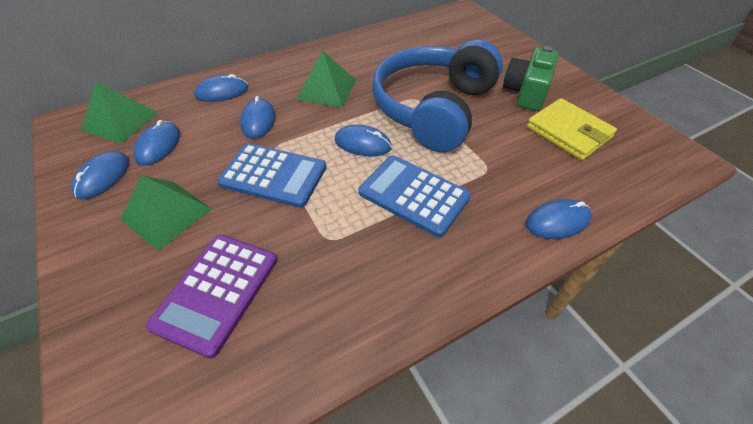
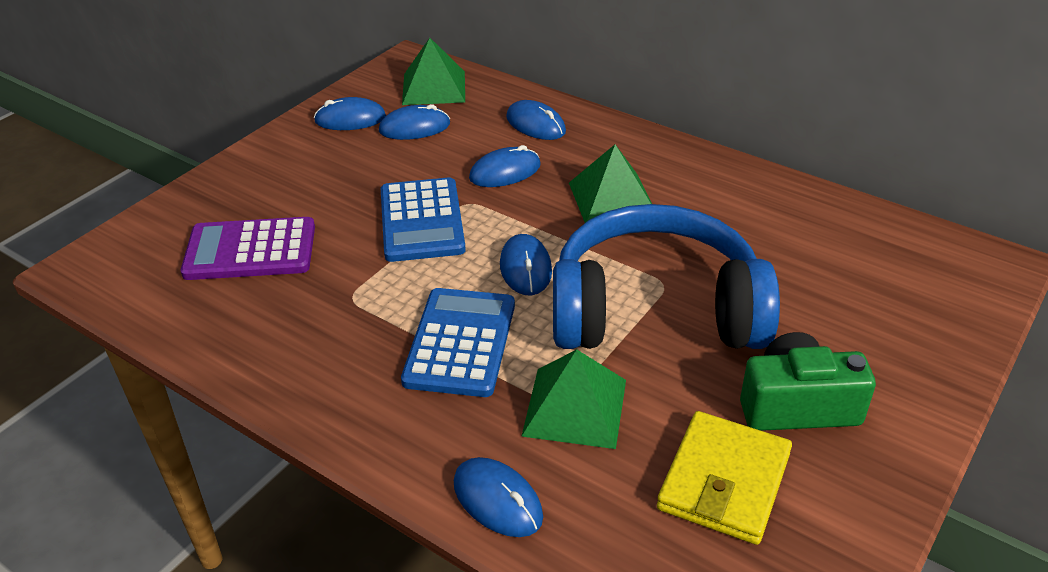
camera: 65 degrees right, 10 degrees down
(166, 214) = (326, 178): green pyramid -> green pyramid (575, 407)

